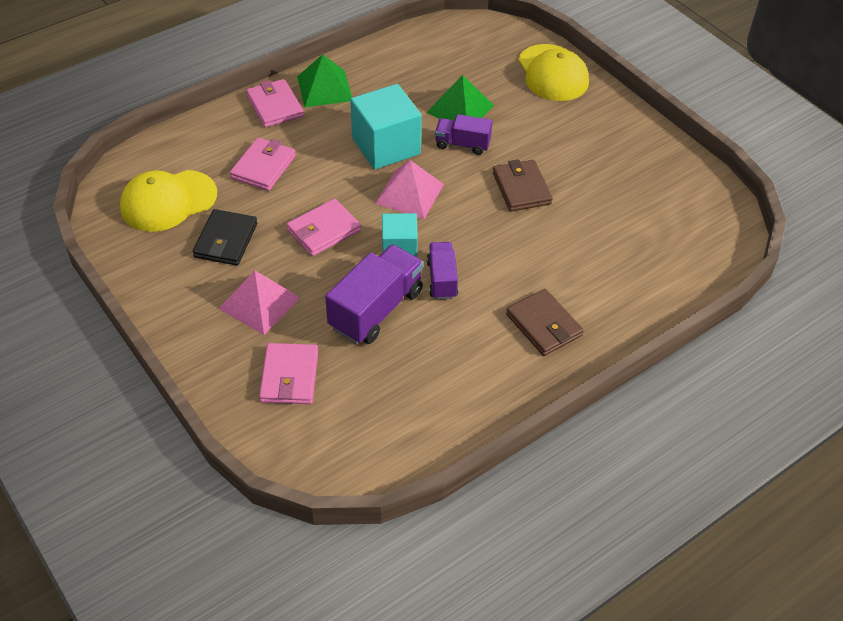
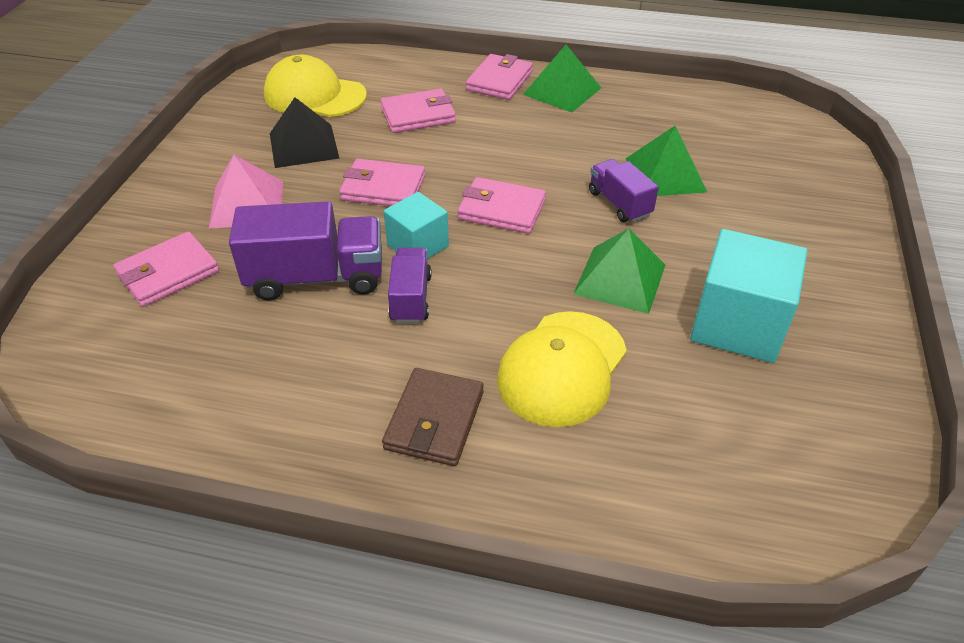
camera: 50 degrees right, 5 degrees down
(226, 240) = (304, 145): black wallet -> black pyramid
(386, 146) = (543, 161): turquoise cube -> turquoise cube (737, 324)
(409, 194) = (501, 210): pink pyramid -> pink wallet
(442, 279) = (411, 298): purple truck -> purple truck turned 45 degrees counterclockwise
(521, 188) = (620, 279): brown wallet -> green pyramid
(552, 73) = (822, 203): yellow cap -> yellow cap (562, 368)

